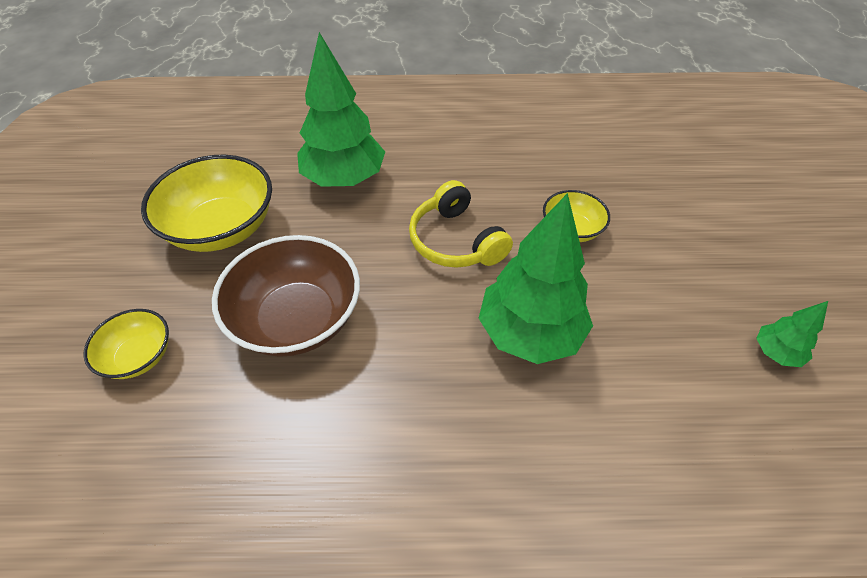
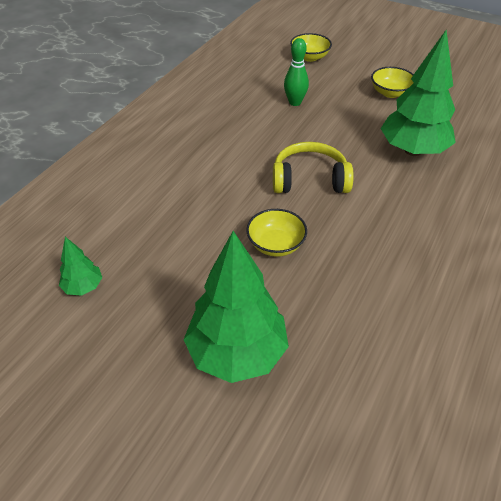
camera: 120 degrees right, 5 degrees down
(222, 228) = (390, 93): yellow bowl -> yellow bowl, size x0.54
(297, 319) = (295, 102): brown bowl -> green bowling pin
(530, 333) = (209, 179): green tree -> green tree (237, 353)

